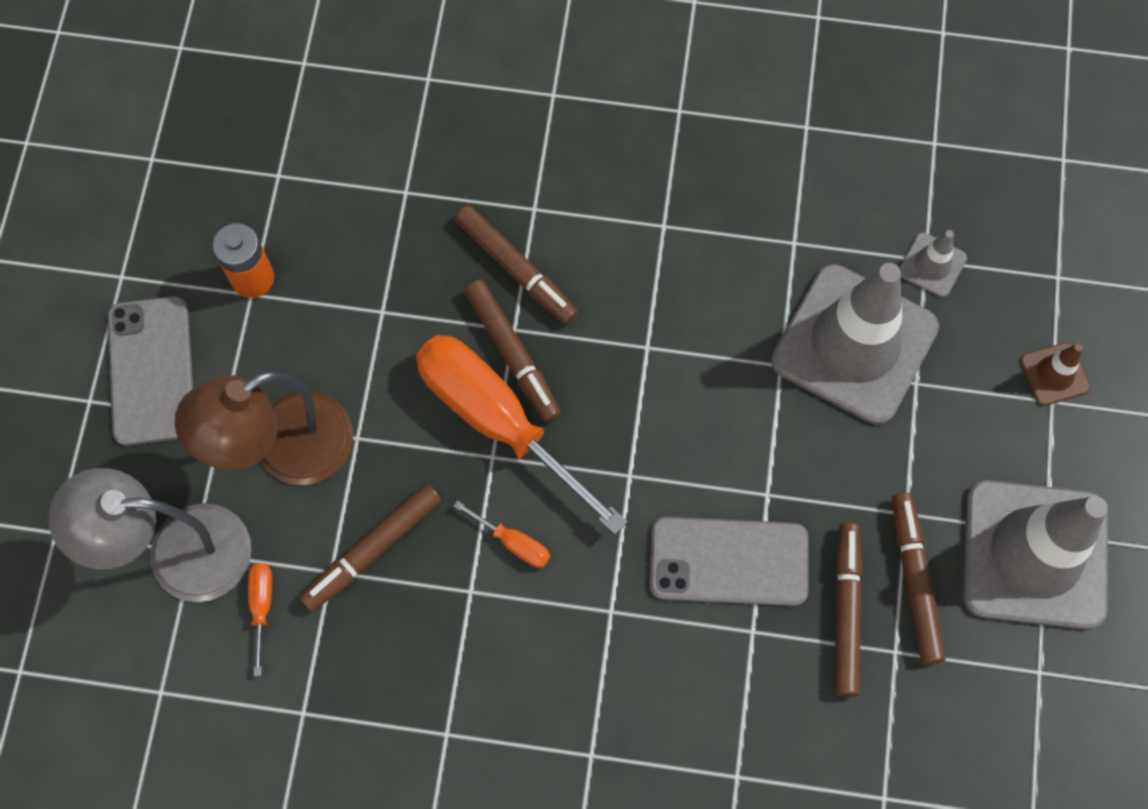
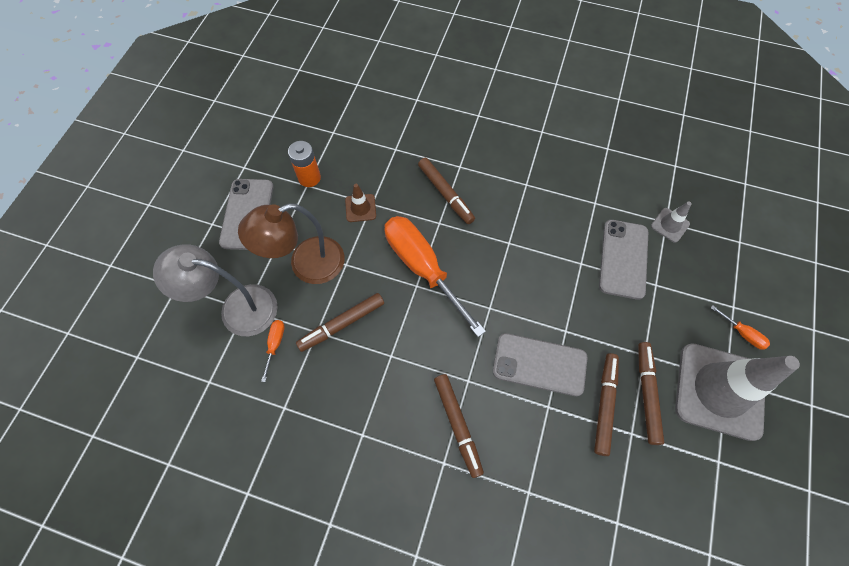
camera: 10 degrees right, 5 degrees down
(512, 354) = (436, 235): brown marker -> brown marker (457, 424)
(512, 542) = (419, 333): orange screwdriver -> orange screwdriver (742, 333)
(854, 344) = (623, 259): grey traffic cone -> grey phone
(1054, 374) = (736, 292): brown traffic cone -> brown traffic cone (360, 208)

